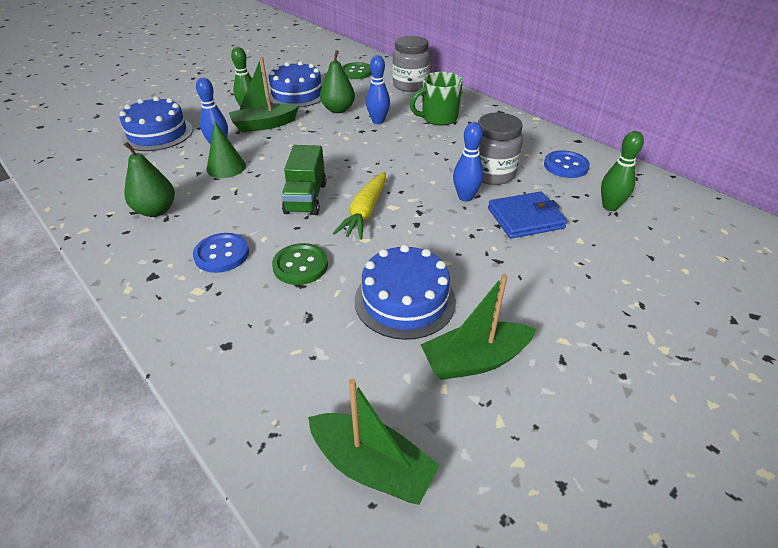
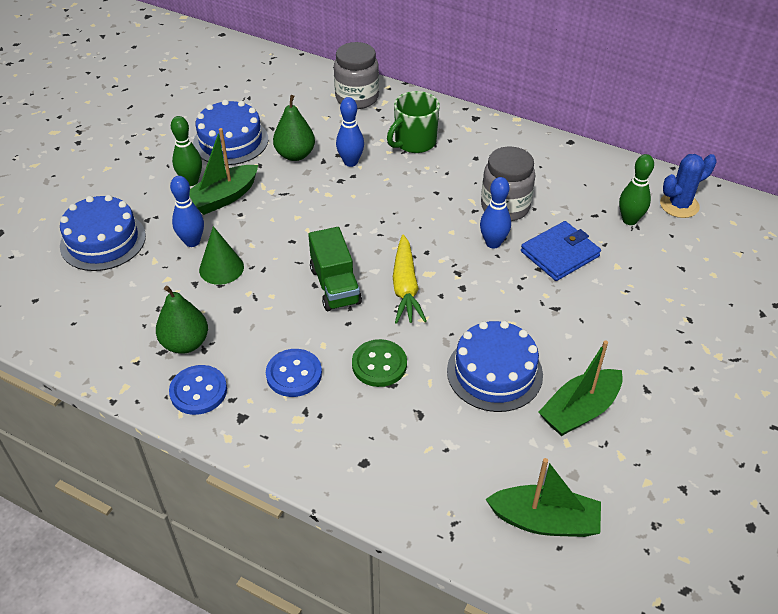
camera: 20 degrees left, 5 degrees up
(356, 72) = (281, 89): green button -> none
(565, 166) = (571, 179): blue button -> blue button (198, 391)
(668, 205) = (679, 205): none -> blue cactus

